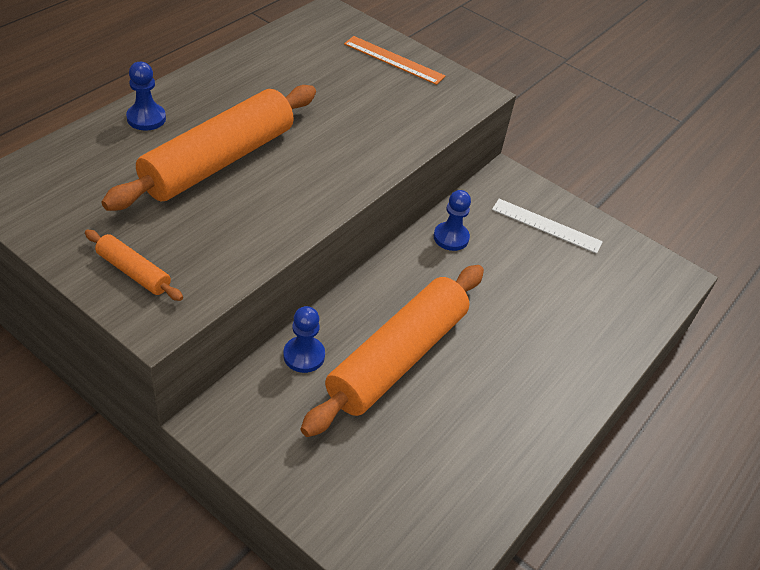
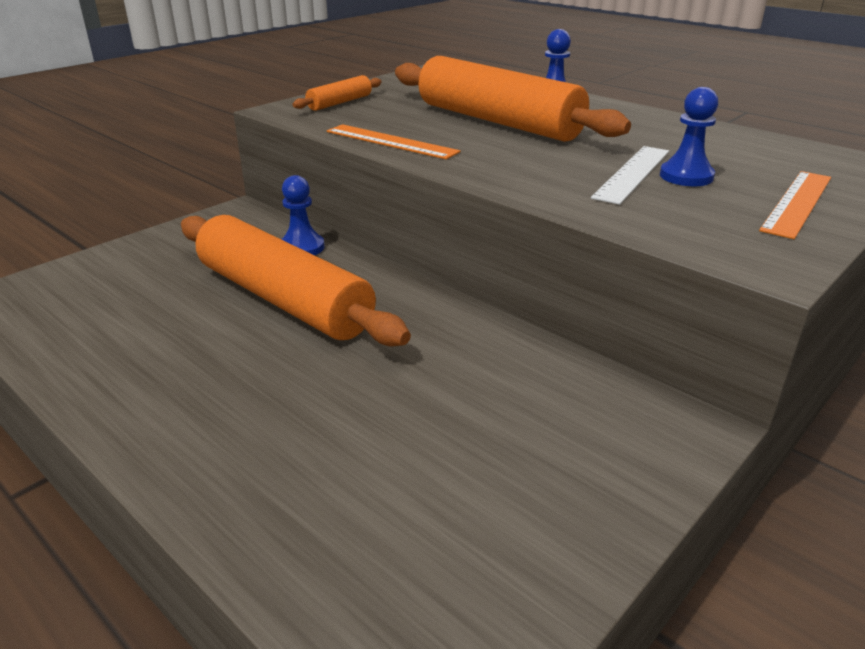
camera: 100 degrees right, 15 degrees down
(274, 230) = (391, 141): none -> orange ruler
(451, 237) = (503, 351): blue pawn -> blue pawn (686, 176)
(546, 225) = (563, 466): white ruler -> white ruler (632, 173)

